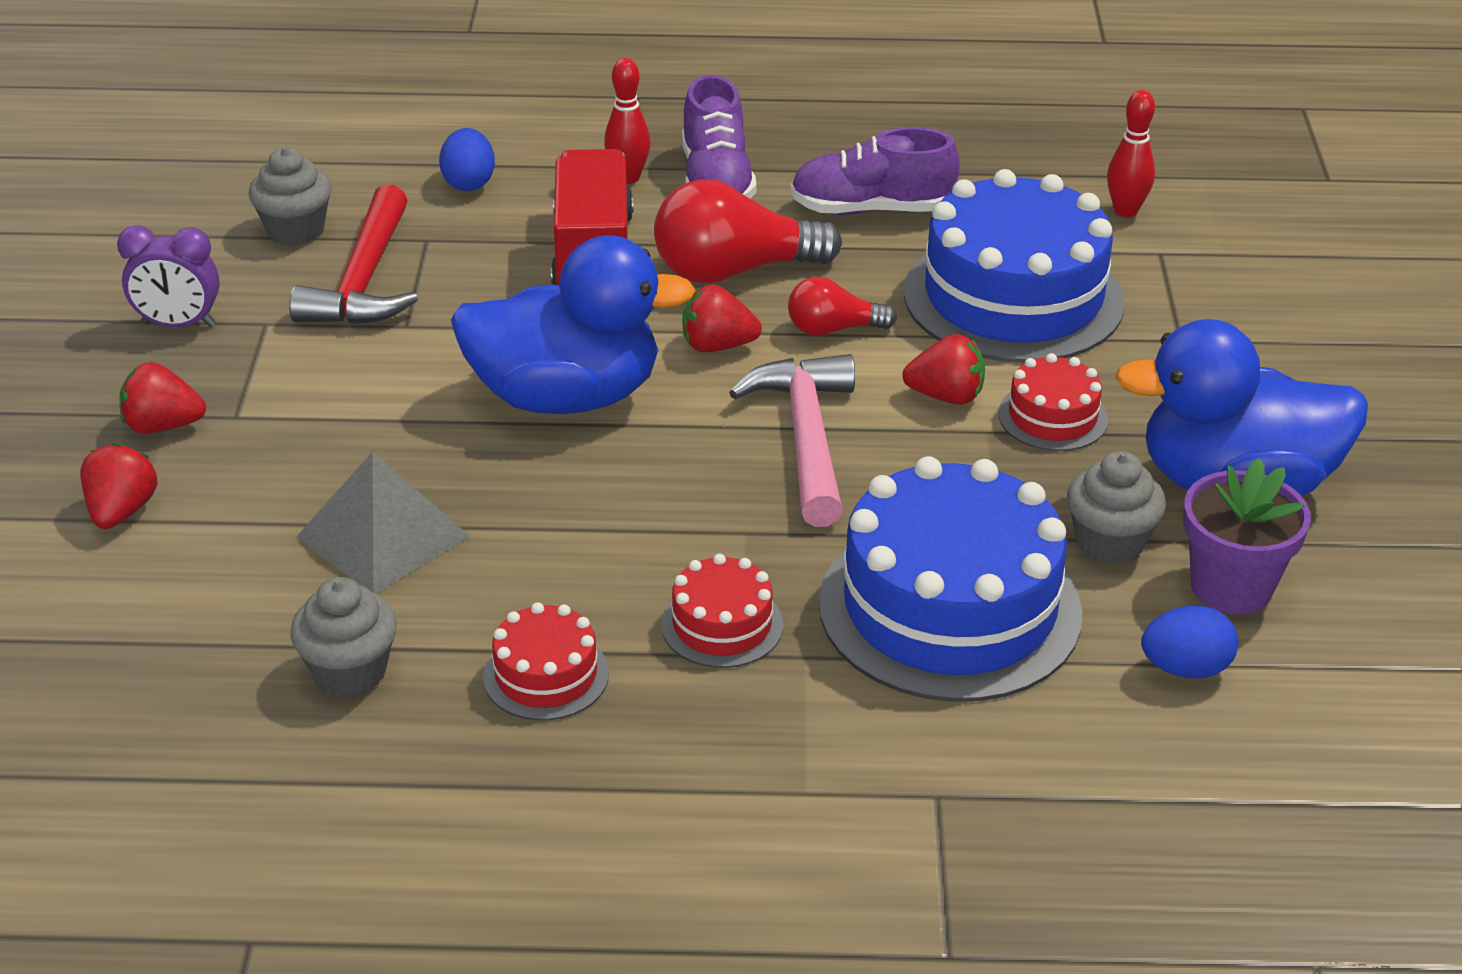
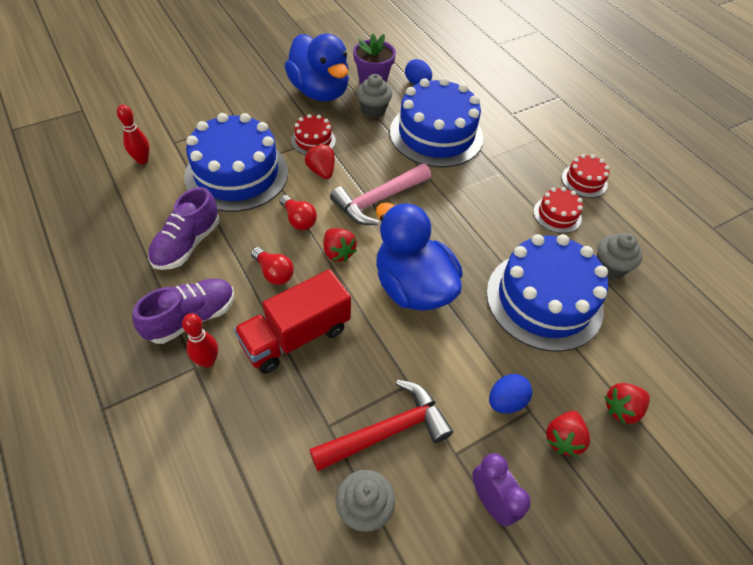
camera: 125 degrees left, 15 degrees up
(163, 426) = (563, 439): red strawberry -> red strawberry turned 60 degrees clockwise
(383, 536) = (544, 300): grey pyramid -> blue cake
(469, 182) = (256, 442): blue egg -> blue egg (506, 401)
(722, 625) = (493, 182): red cake -> red cake (584, 181)
(734, 271) = (274, 273): red light bulb -> red light bulb, size x0.56
(871, 209) = (187, 244): purple shoe -> purple shoe turned 60 degrees clockwise

